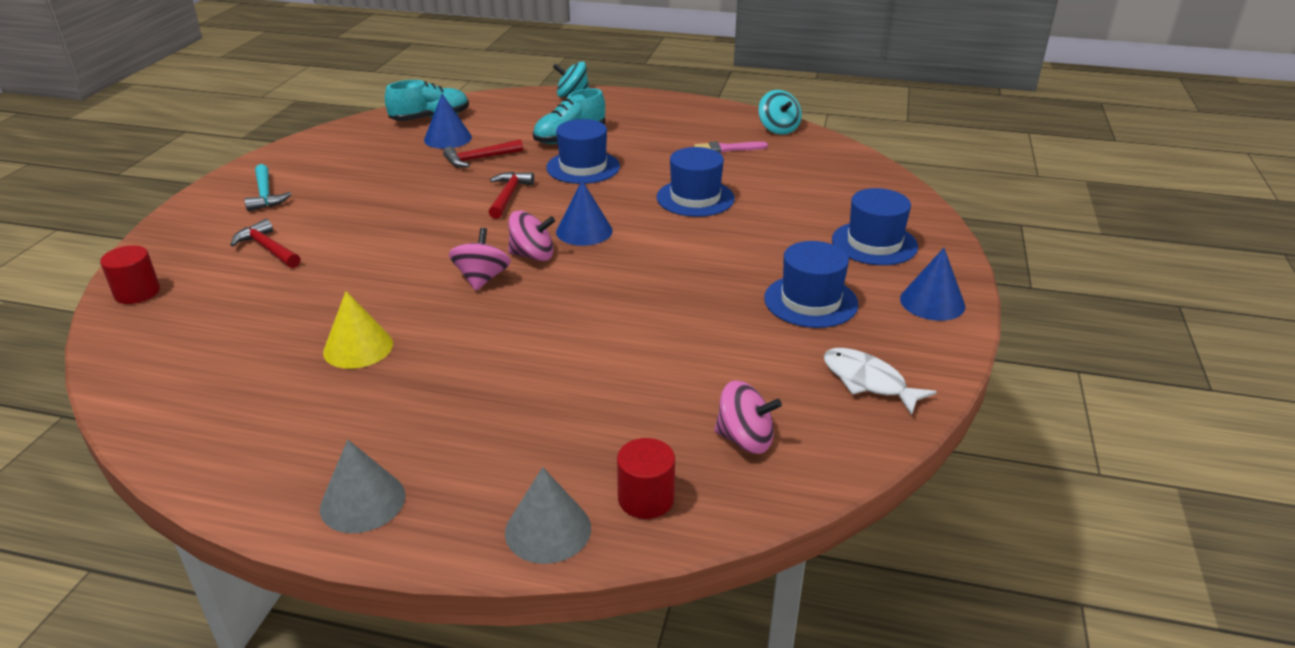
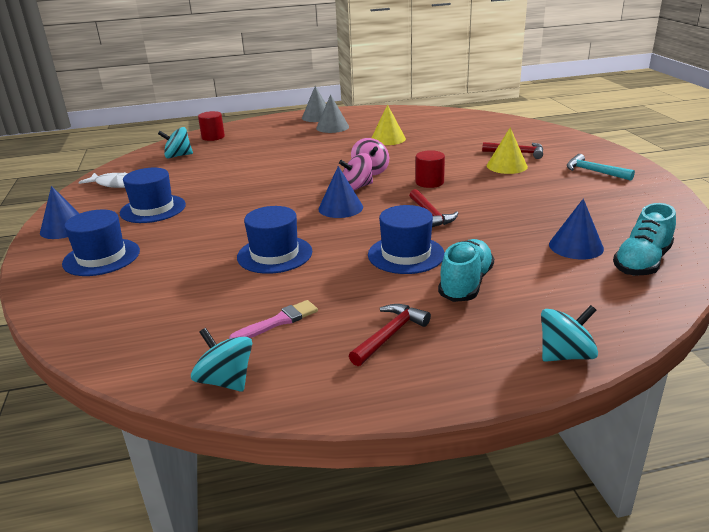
camera: 155 degrees right, 5 degrees down
(137, 292) = (531, 128): red cylinder -> red cylinder (429, 182)
(323, 232) = (507, 166): none -> yellow cone
(479, 159) = (508, 235): red hammer -> red hammer (390, 335)
(548, 530) = (244, 126): grey cone -> grey cone (332, 127)
(745, 439) = (178, 156): pink spinning top -> turquoise spinning top

